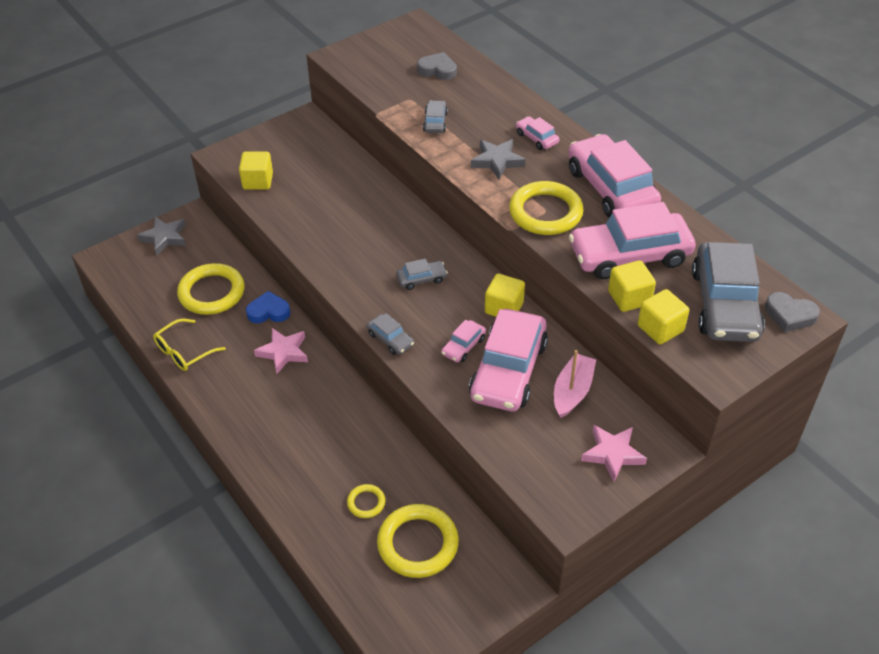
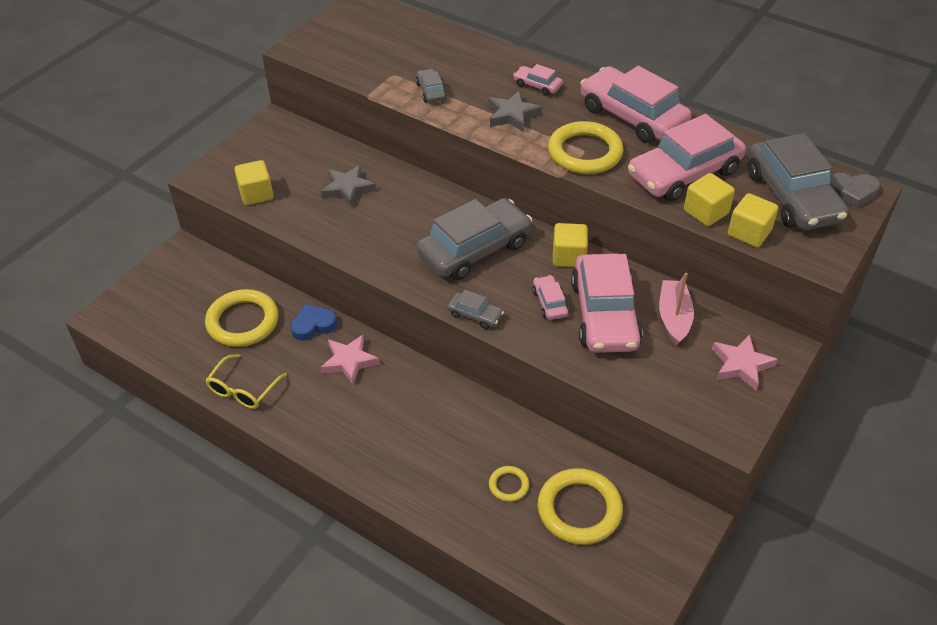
camera: 20 degrees left, 0 degrees up
(164, 238) = (162, 279): grey star -> grey star (347, 189)
(421, 279) = (475, 249): grey car -> grey car, size x2.25
(437, 70) = (405, 42): grey heart -> none
(463, 346) = (550, 303): pink car -> pink car turned 150 degrees clockwise

